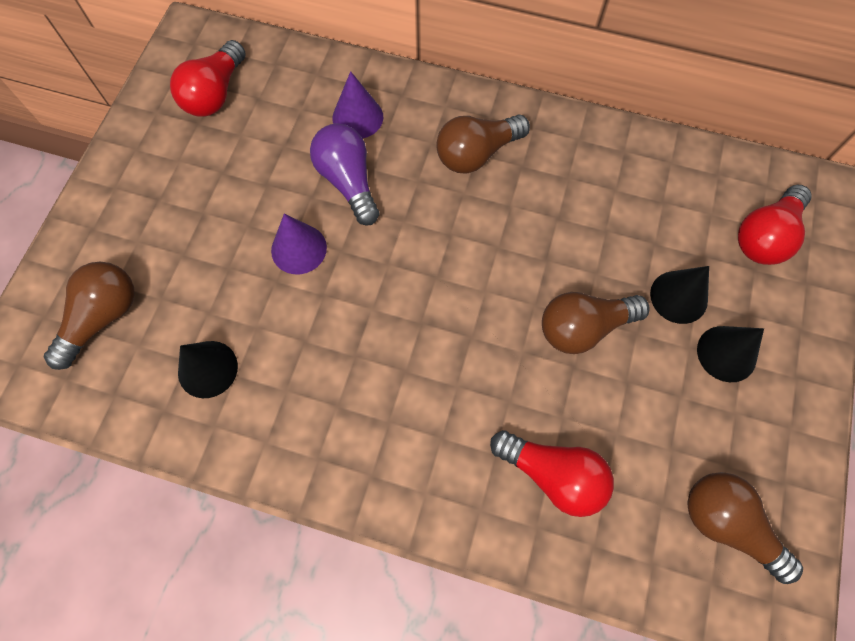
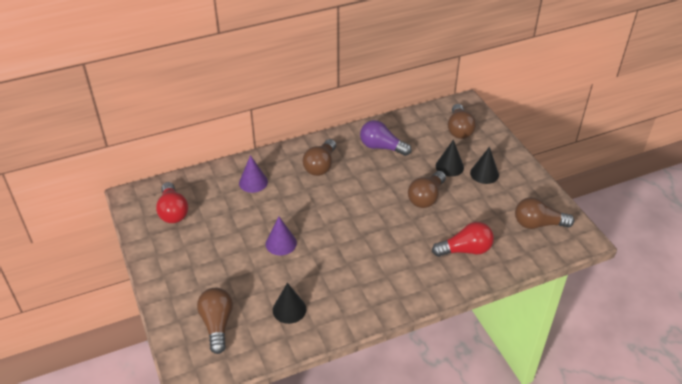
camera: 40 degrees left, 25 degrees down
(348, 181) = (275, 207): purple light bulb -> purple light bulb (381, 147)
(765, 236) = (459, 129): red light bulb -> brown light bulb

